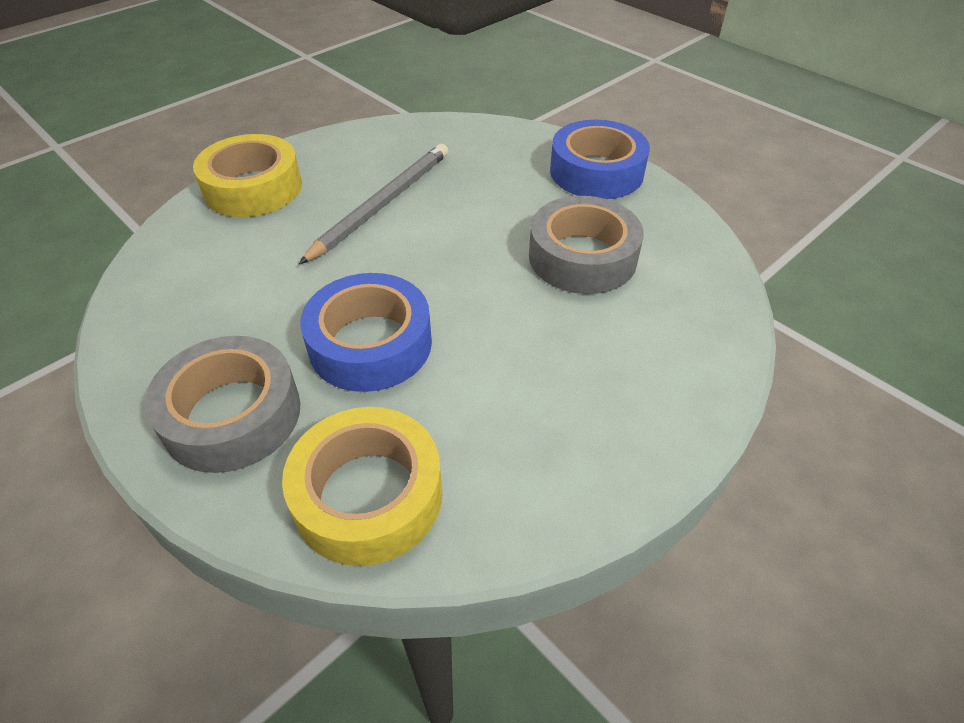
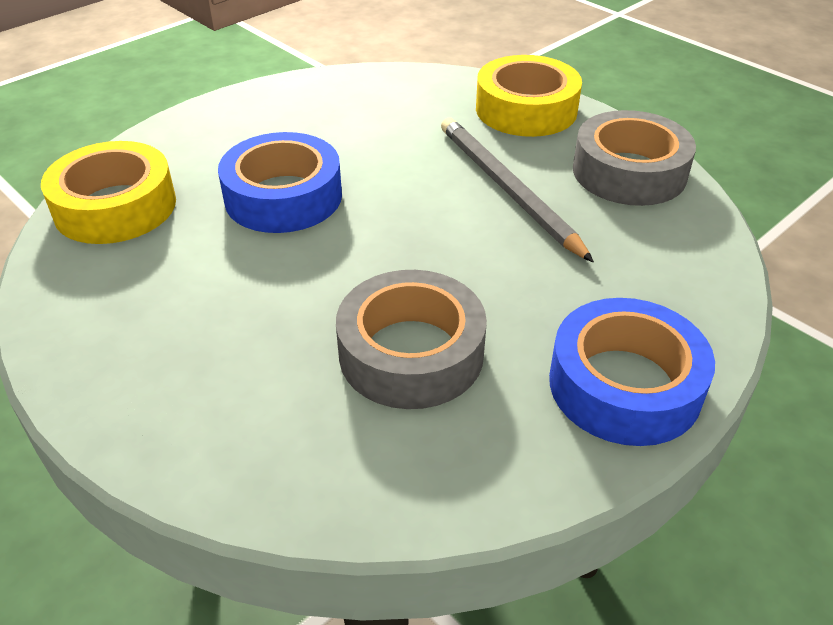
camera: 90 degrees right, 5 degrees down
(232, 415) = (218, 137): grey tape -> grey tape (629, 172)
(382, 204) = (507, 190): grey pencil -> grey pencil turned 150 degrees counterclockwise

